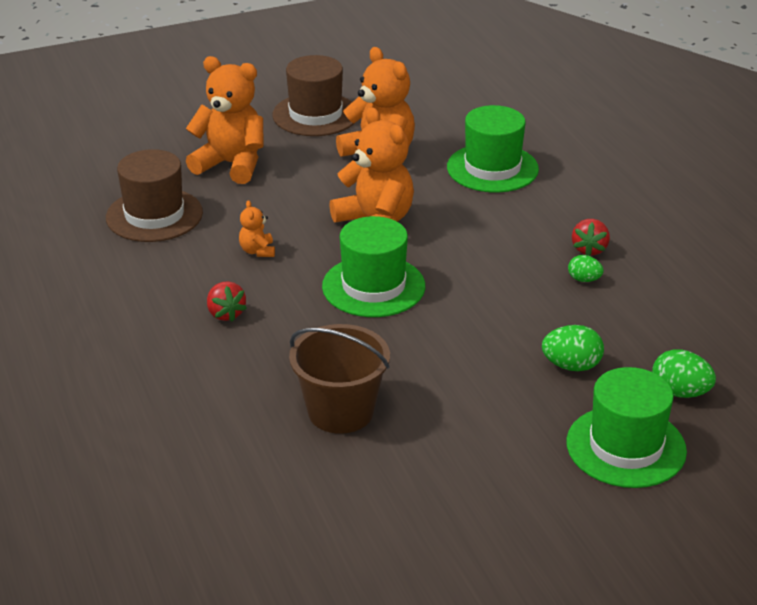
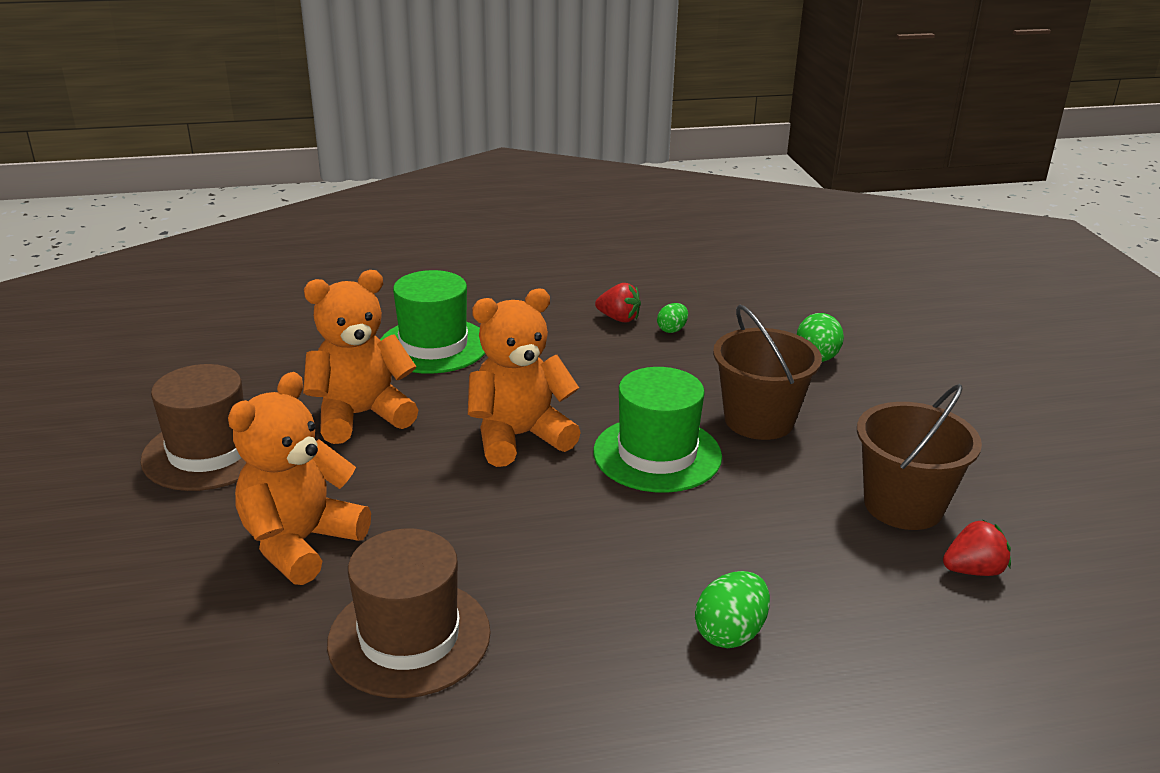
camera: 80 degrees left, 5 degrees down
(225, 314) = (697, 580): red strawberry -> red strawberry (973, 570)
(257, 251) = (550, 538): orange teddy bear -> none
(444, 334) = (759, 420): none -> brown bucket
(626, 447) = (936, 352): green hat -> none
(680, 392) = (855, 316): green egg -> green egg (730, 633)

